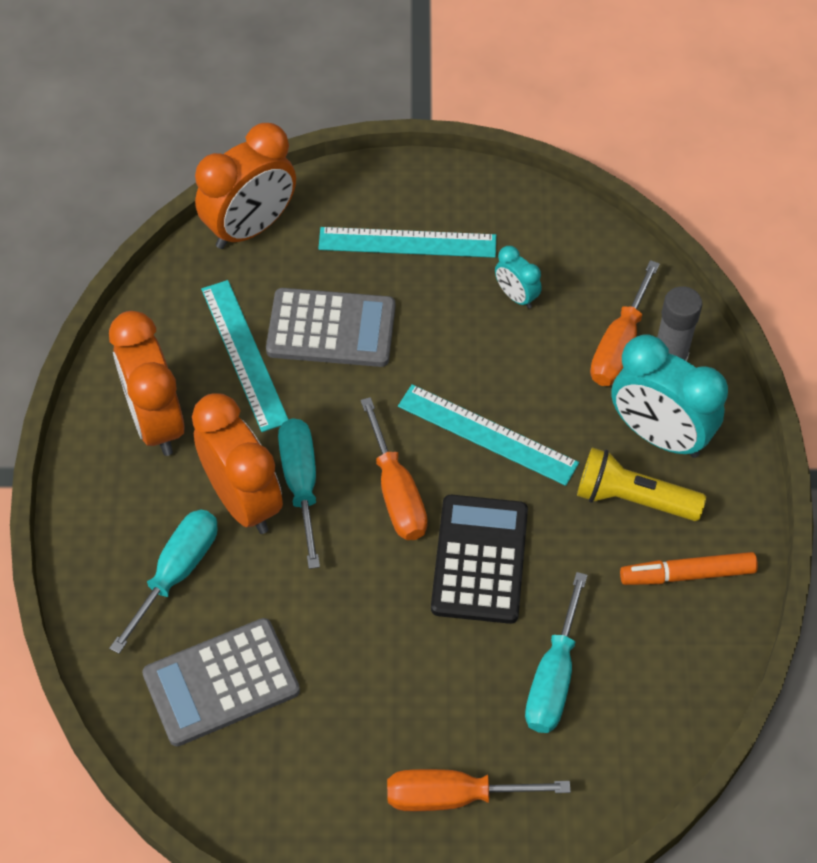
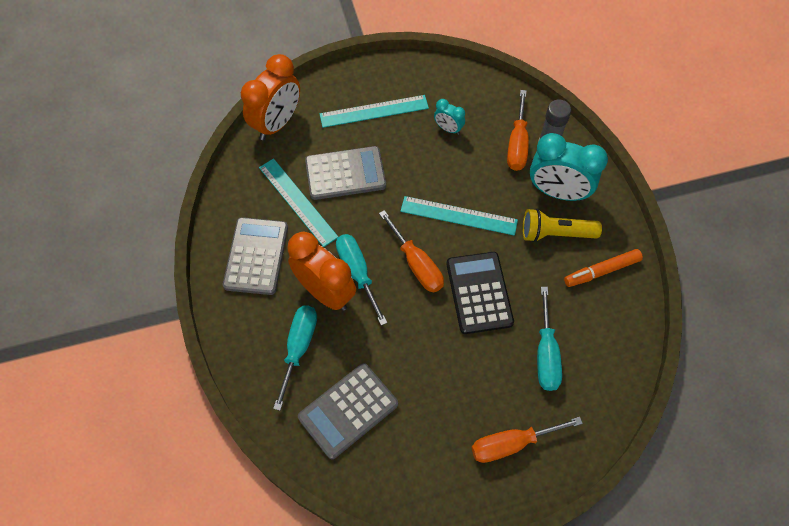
camera: 15 degrees left, 5 degrees up
(156, 421) = (256, 256): orange clock -> grey calculator

